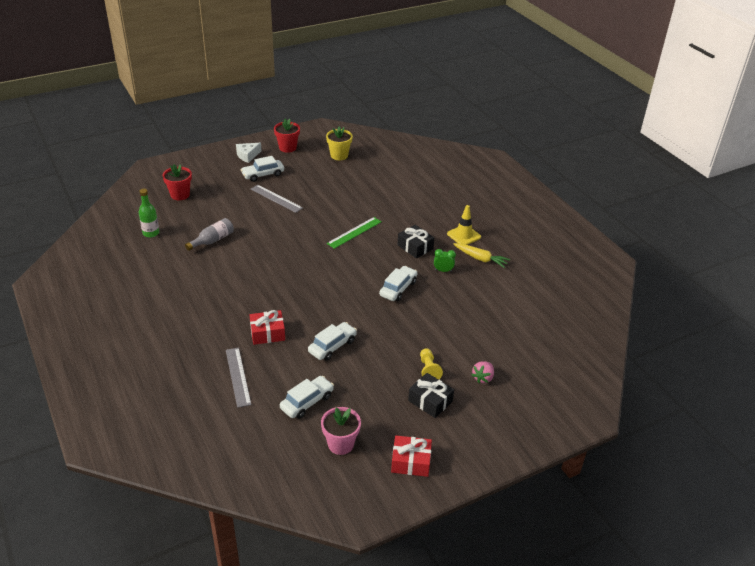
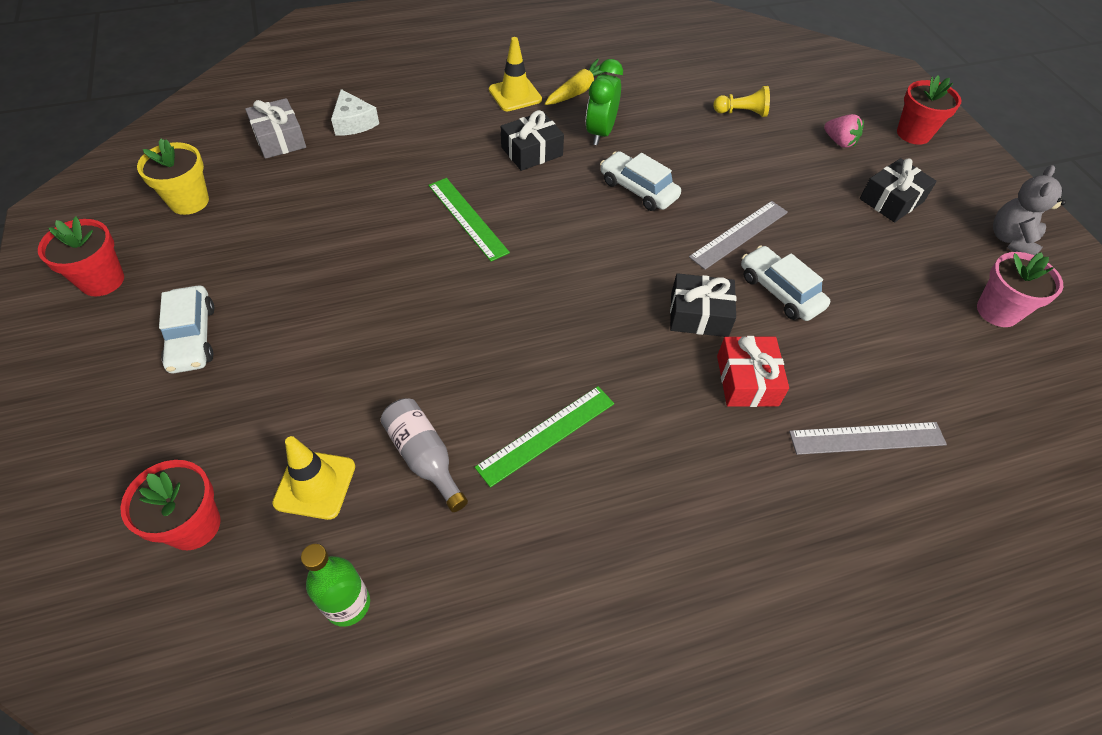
camera: 80 degrees left, 15 degrees up
(198, 217) = (315, 484): none -> yellow traffic cone
(227, 271) = (546, 435): none -> green ruler
(247, 155) = (88, 360): white cheese -> white cheese (353, 122)
(276, 198) = (303, 323): grey ruler -> grey ruler (739, 234)
(307, 402) = (916, 342): white car -> none
(308, 315) = (699, 315): none -> black gift
(391, 168) = (279, 139): none -> grey gift
(411, 462) = (1011, 240): red gift -> grey teddy bear
(428, 370) = (827, 190): yellow pawn -> yellow pawn (742, 113)
(443, 271) = (600, 133): green clock -> green clock, size x1.62
(511, 420) = (913, 134): none -> red flower pot

